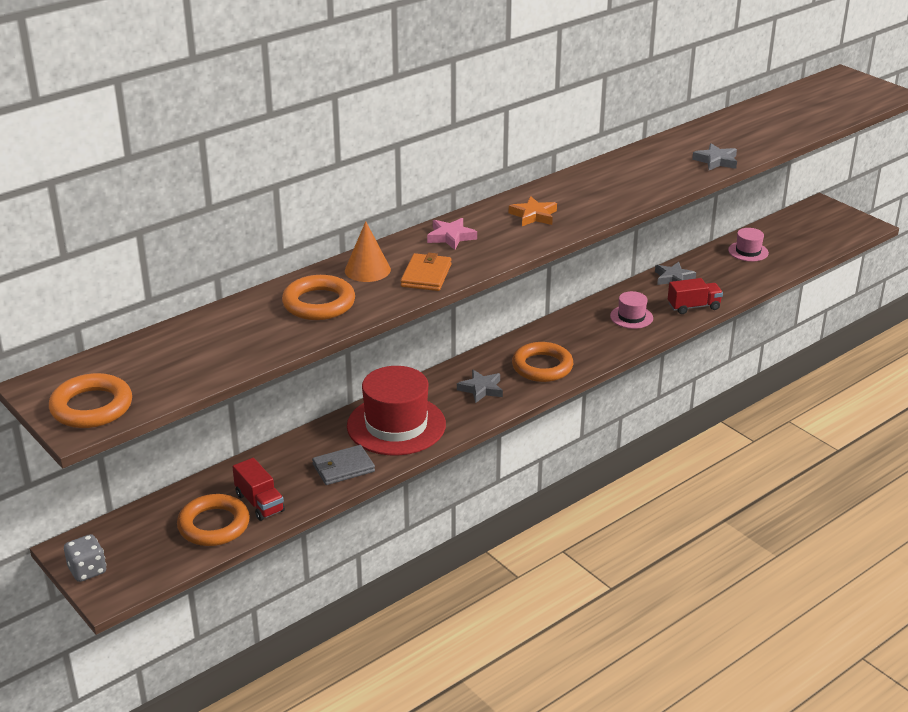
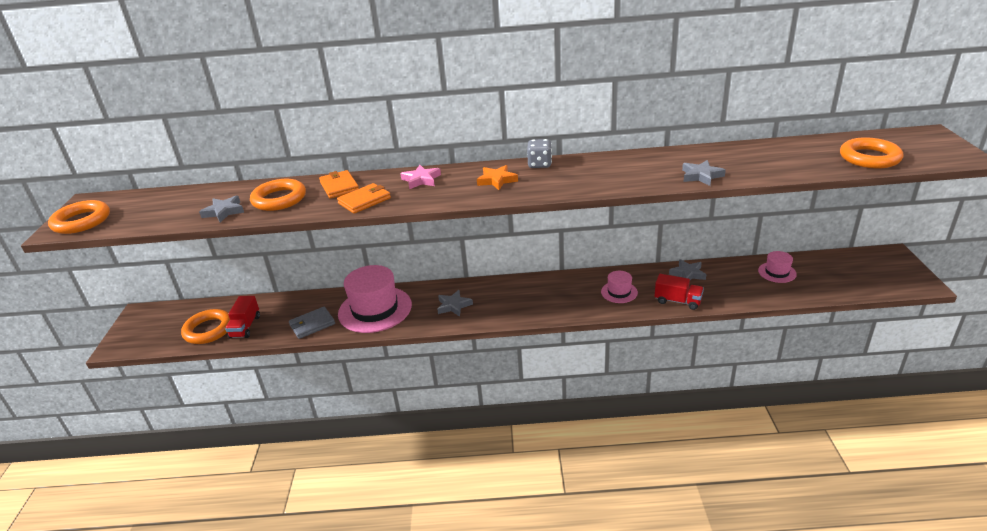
camera: 40 degrees right, 0 degrees up
(87, 570) = (127, 328): grey dice -> grey dice (540, 164)
(275, 336) = (224, 212): none -> grey star
(343, 468) = (312, 324): grey wallet -> grey wallet turned 45 degrees counterclockwise
(367, 270) = (339, 186): orange cone -> orange wallet
(396, 425) = (375, 309): red hat -> pink hat
(542, 367) = (511, 305): orange ring -> orange ring (869, 158)

